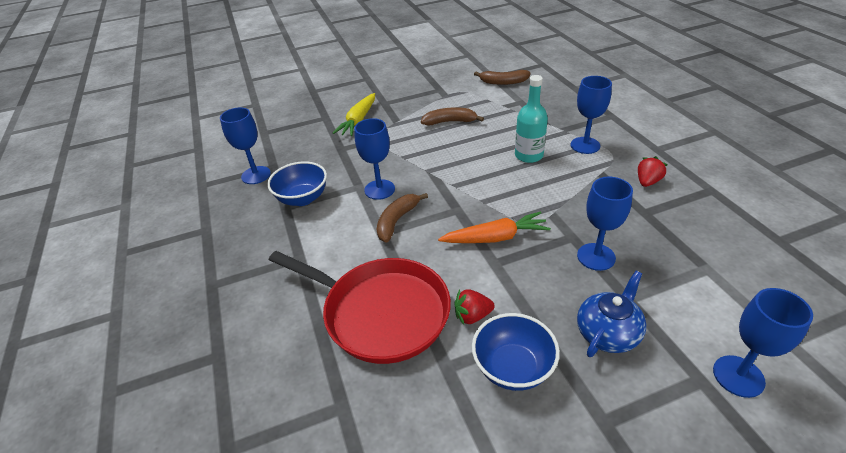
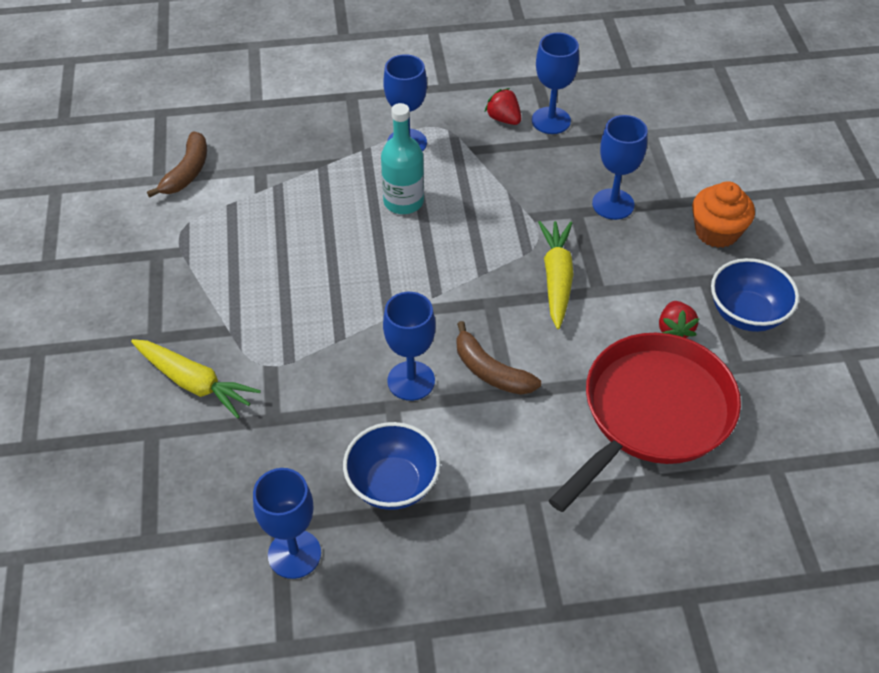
camera: 80 degrees left, 10 degrees up
(450, 122) = (269, 263): brown banana -> none
(495, 238) = (556, 279): orange carrot -> yellow carrot
(608, 333) = (716, 232): blue teapot -> orange cupcake
(738, 376) = (775, 169): blue goblet -> blue goblet (551, 120)

